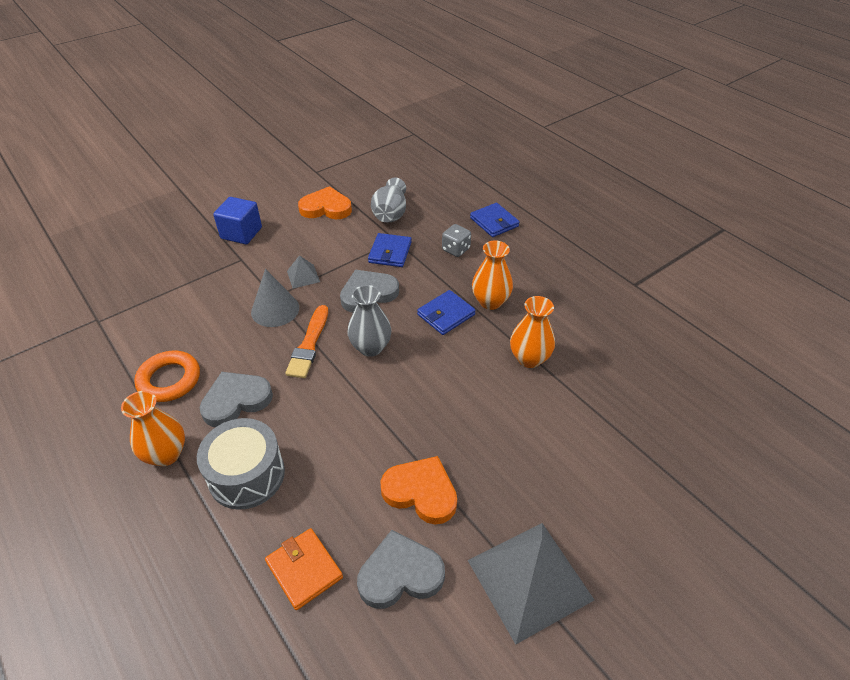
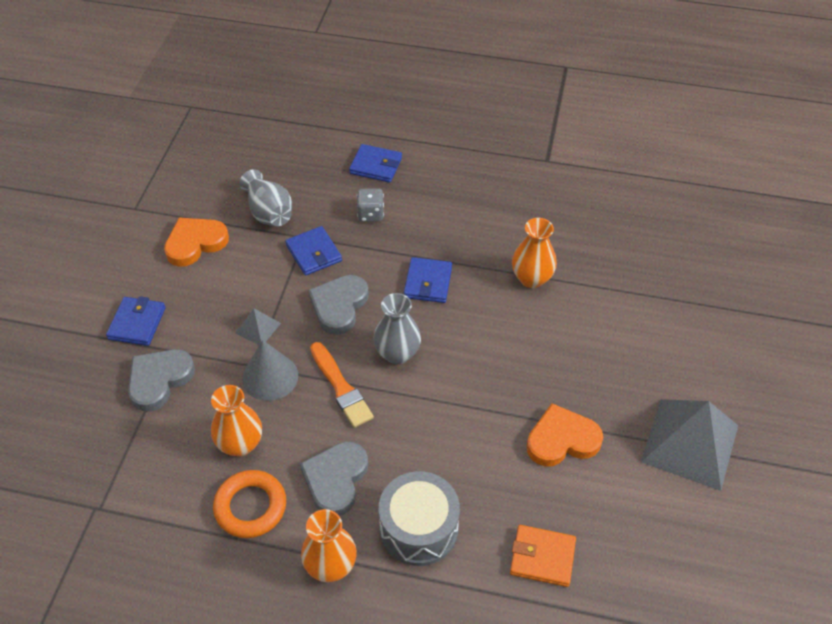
camera: 40 degrees left, 5 degrees up
(241, 233) = (137, 323): blue cube -> blue wallet
(400, 574) = (608, 506): grey heart -> grey heart (159, 380)
(490, 302) = (452, 247): orange vase -> orange vase (240, 444)

